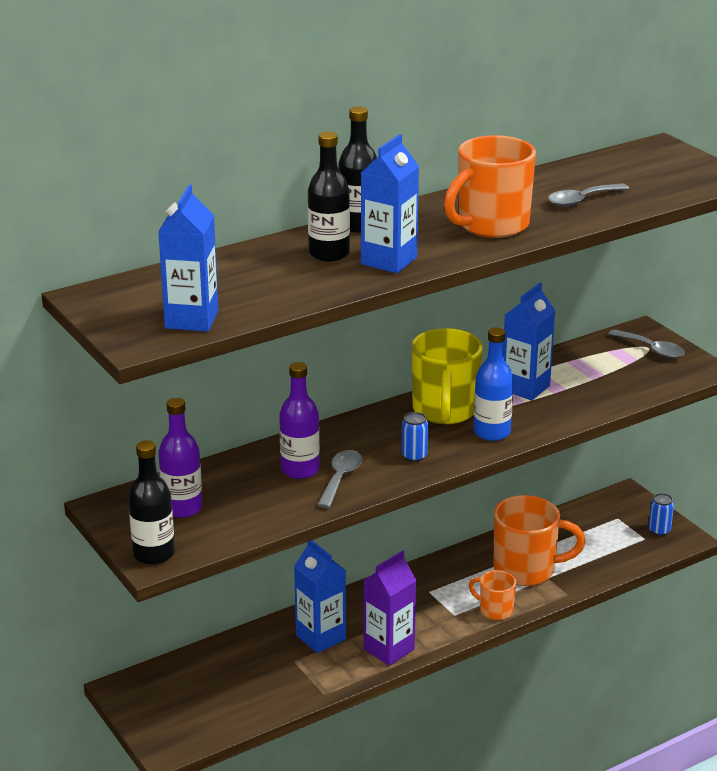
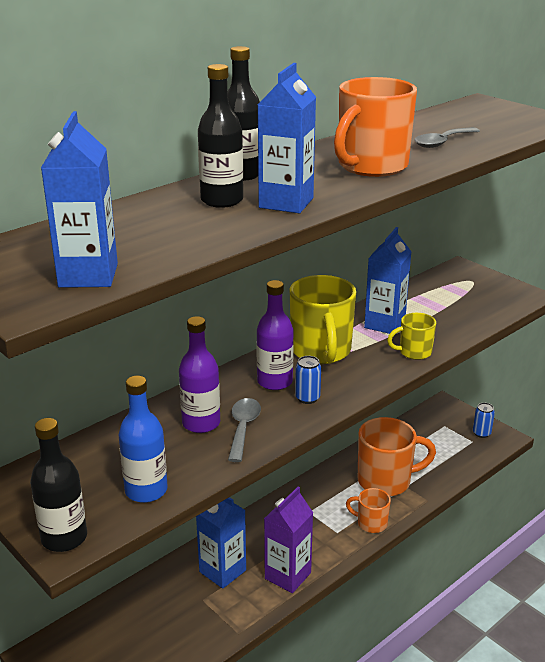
camera: 10 degrees left, 0 degrees up
(182, 508) = (88, 478): purple bottle -> purple bottle (274, 382)
(492, 432) = (371, 367): blue bottle -> blue bottle (146, 490)
(545, 421) = (414, 352): none -> yellow mug
(652, 349) = (476, 282): grey spoon -> none

